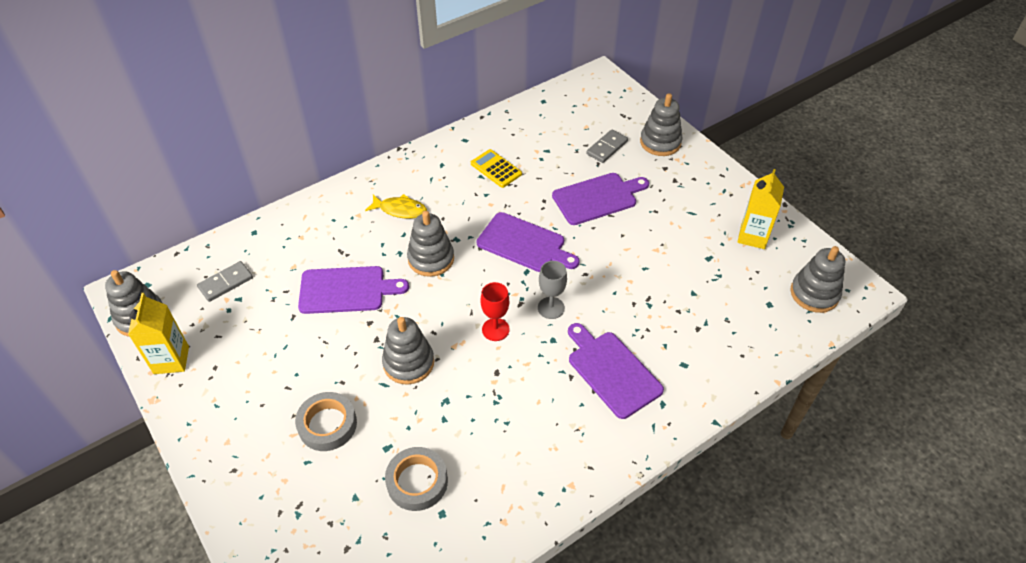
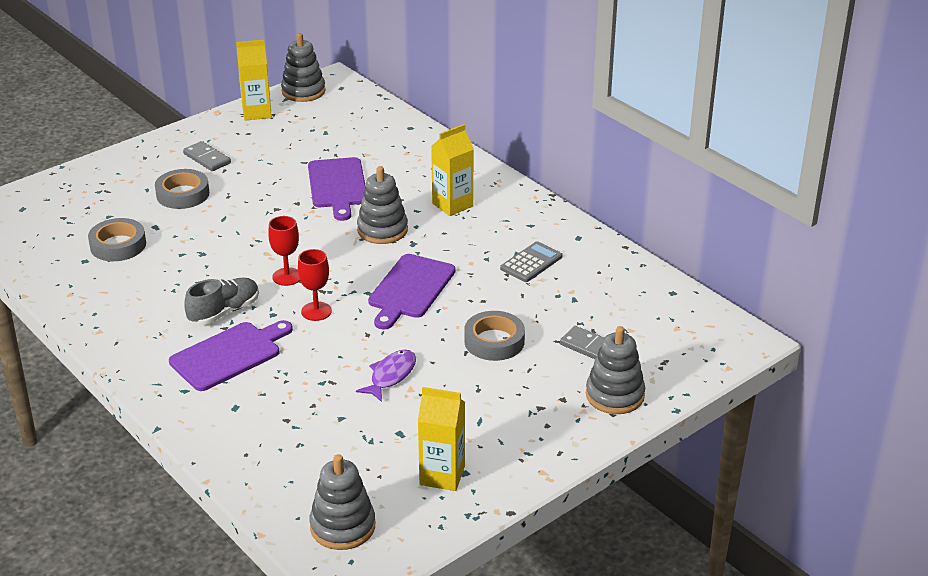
camera: 85 degrees right, 15 degrees down
(226, 283) = (344, 123): grey domino -> grey domino (207, 158)
(400, 210) = (452, 205): yellow fish -> yellow carton
(408, 363) = (247, 229): grey stacking toy -> none
(496, 169) = (531, 263): yellow calculator -> grey calculator
(547, 377) = (224, 312): none -> grey shoe
(551, 308) = (316, 311): grey goblet -> red goblet
(597, 198) = (494, 341): purple cutting board -> grey tape
(640, 260) = (391, 376): none -> purple fish

